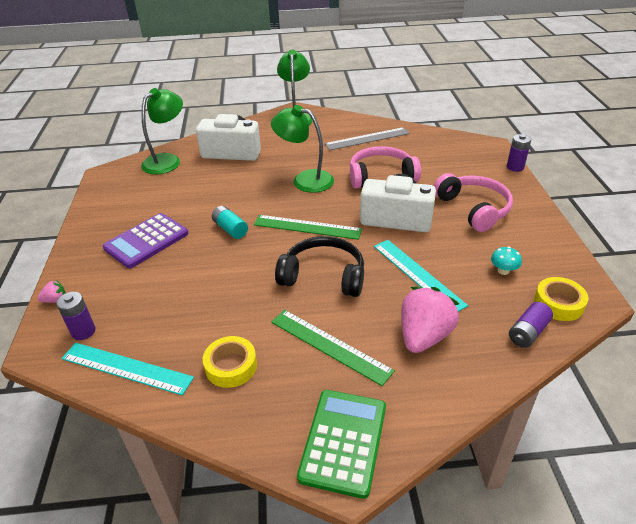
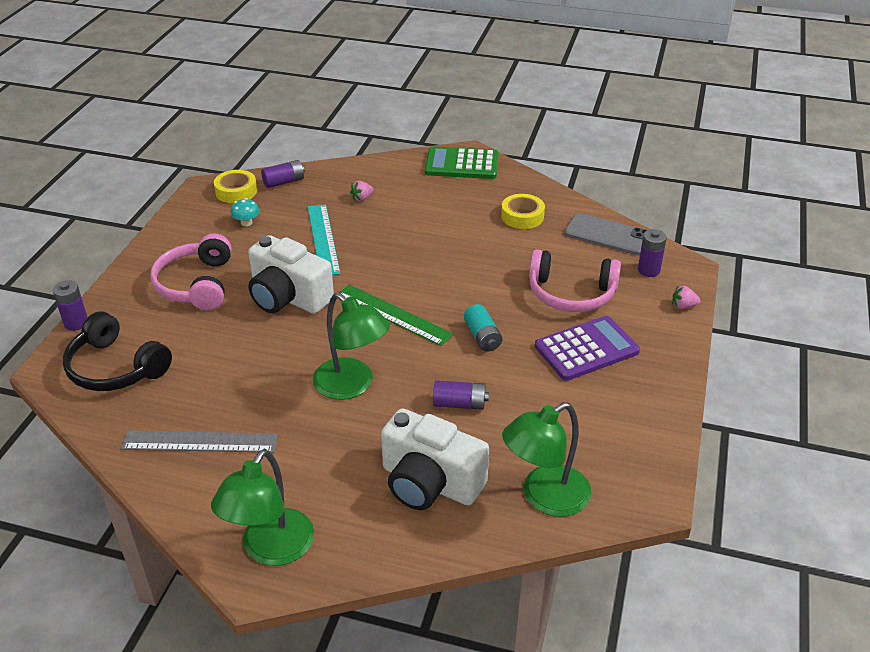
camera: 160 degrees left, 0 degrees up
(126, 368) = (607, 235): turquoise ruler -> grey phone
(230, 187) = (459, 404): none -> purple battery
(323, 276) = (409, 260): black headphones -> black headphones (115, 368)
(329, 346) = (439, 210): green ruler -> none
(343, 441) = (462, 164): green calculator -> green calculator turned 60 degrees clockwise
(381, 176) = (249, 360): pink headphones -> pink headphones (571, 294)
(424, 336) = (362, 198): pink strawberry -> pink strawberry, size x0.43

